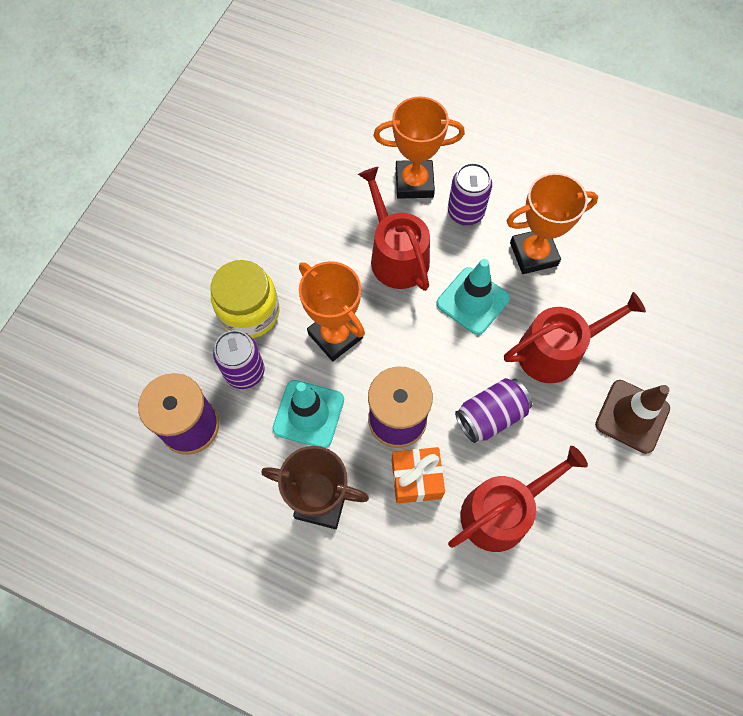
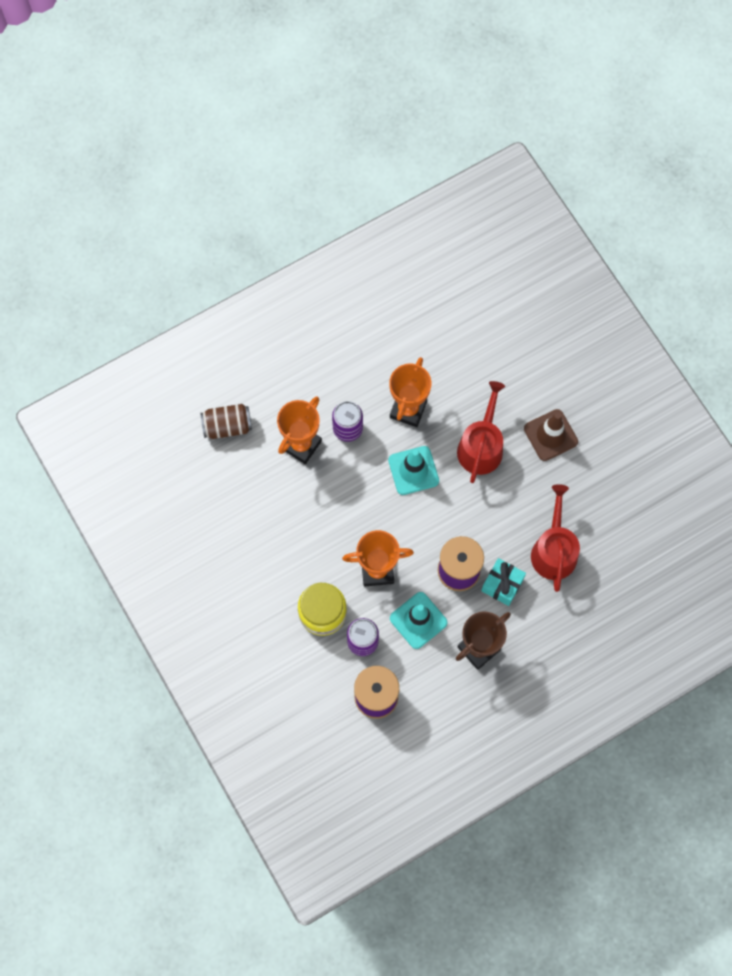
camera: 55 degrees left, 5 degrees up
(381, 112) = (227, 426): none -> brown can
(396, 255) = (347, 494): red watering can -> none
(416, 479) = (502, 584): orange gift -> turquoise gift
(490, 416) = (494, 515): purple can -> none

